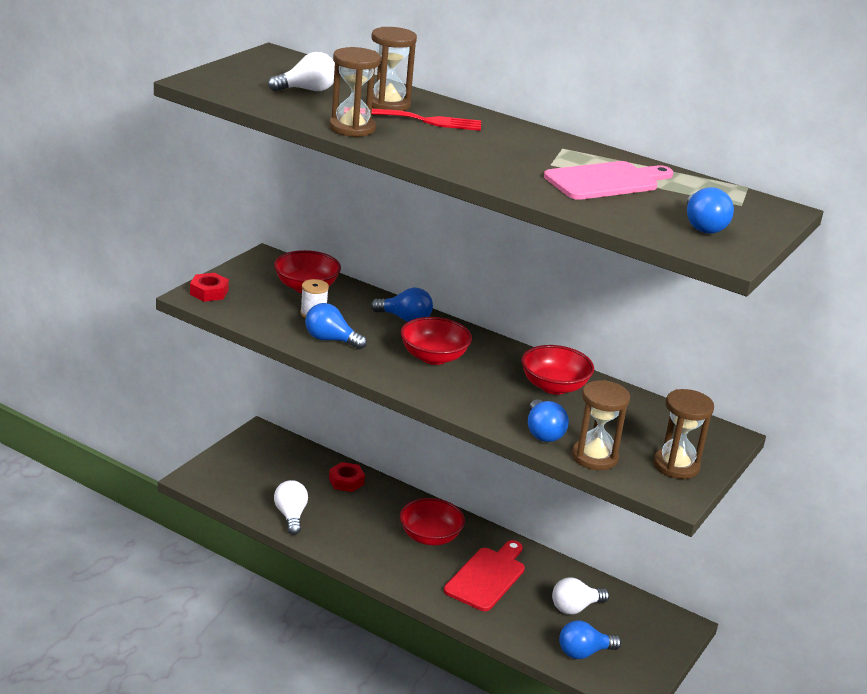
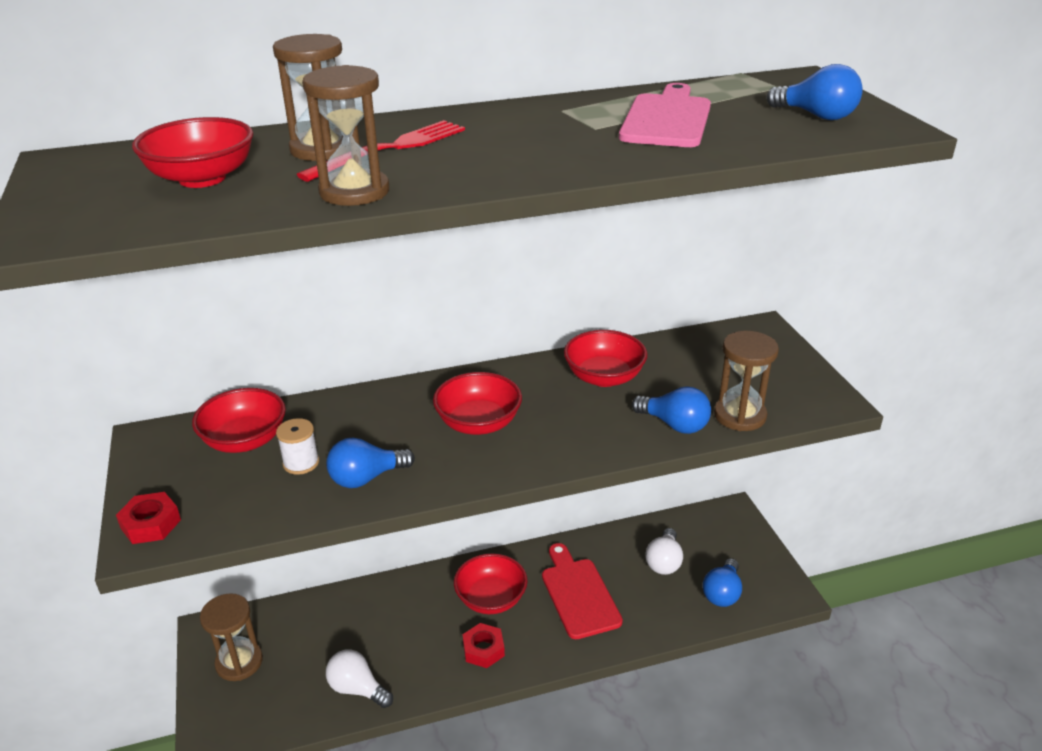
camera: 45 degrees left, 5 degrees up
(307, 90) = (202, 178): white light bulb -> red bowl
(346, 481) = (354, 610): red nut -> red nut (483, 649)
(405, 319) = (390, 405): blue light bulb -> none
(676, 466) = (788, 377): brown hourglass -> brown hourglass (239, 662)

